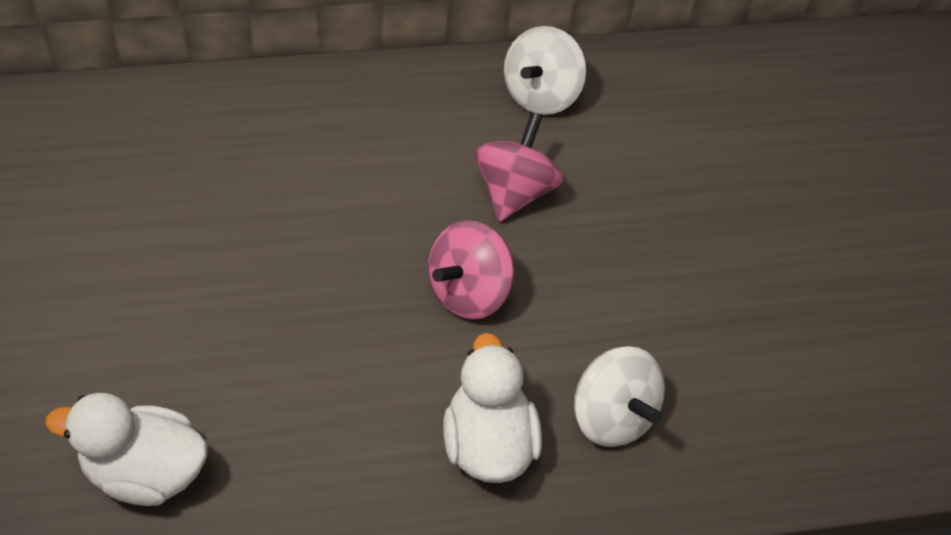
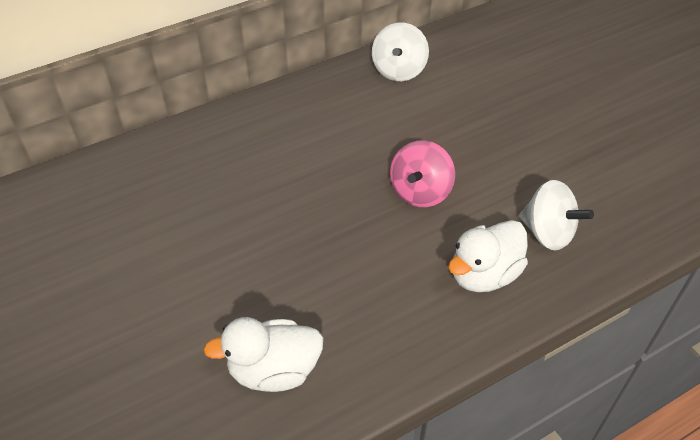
camera: 15 degrees left, 5 degrees down
(488, 443) = (484, 274): white duck -> white duck turned 105 degrees counterclockwise
(514, 191) = (414, 127): pink spinning top -> none

